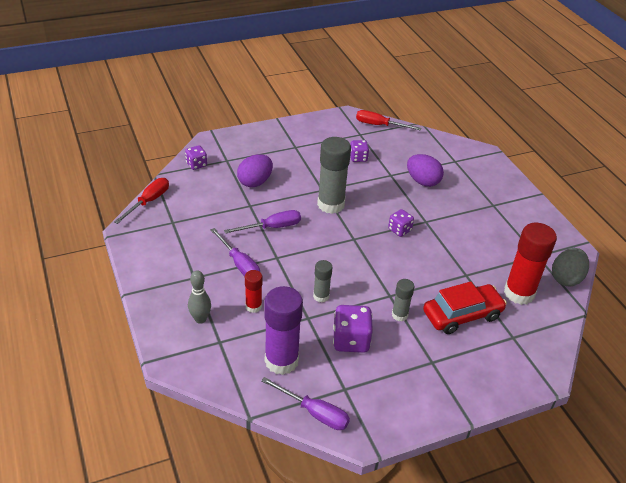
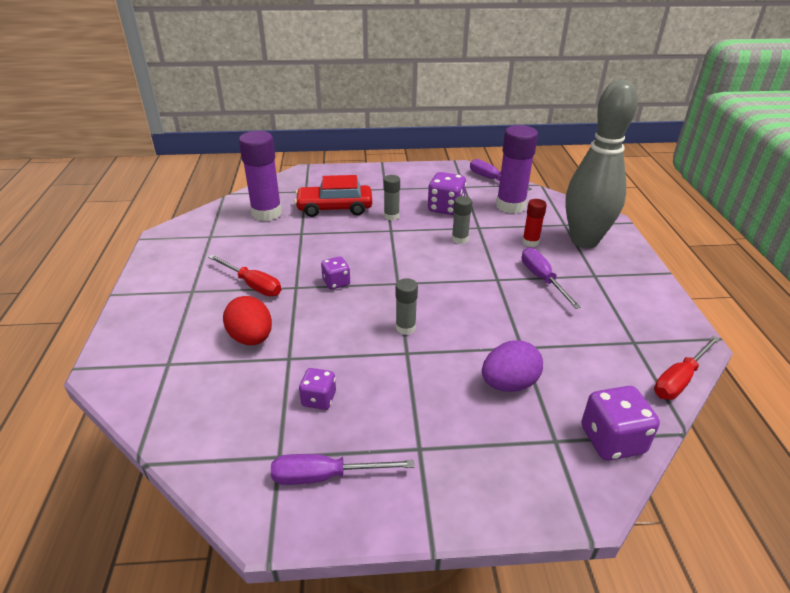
camera: 160 degrees left, 5 degrees down
(196, 164) = (612, 440): purple dice -> purple dice, size x1.63
(200, 319) = (584, 241): grey bowling pin -> grey bowling pin, size x2.40
(272, 227) = (495, 312): purple screwdriver -> purple screwdriver (325, 476)
(331, 204) = (405, 328): grey glue stick -> grey glue stick, size x0.52
(379, 125) = (224, 472): red screwdriver -> red screwdriver (252, 285)
(422, 181) = (251, 338): purple egg -> red egg
(519, 293) = (266, 213): red glue stick -> purple glue stick
(566, 278) = (208, 216): grey egg -> none

